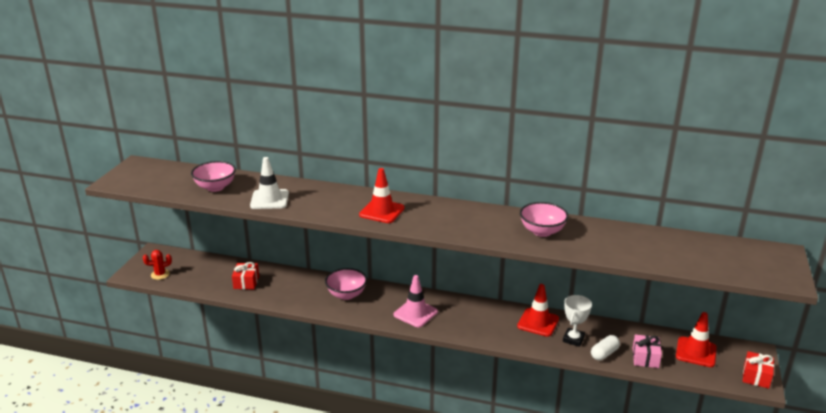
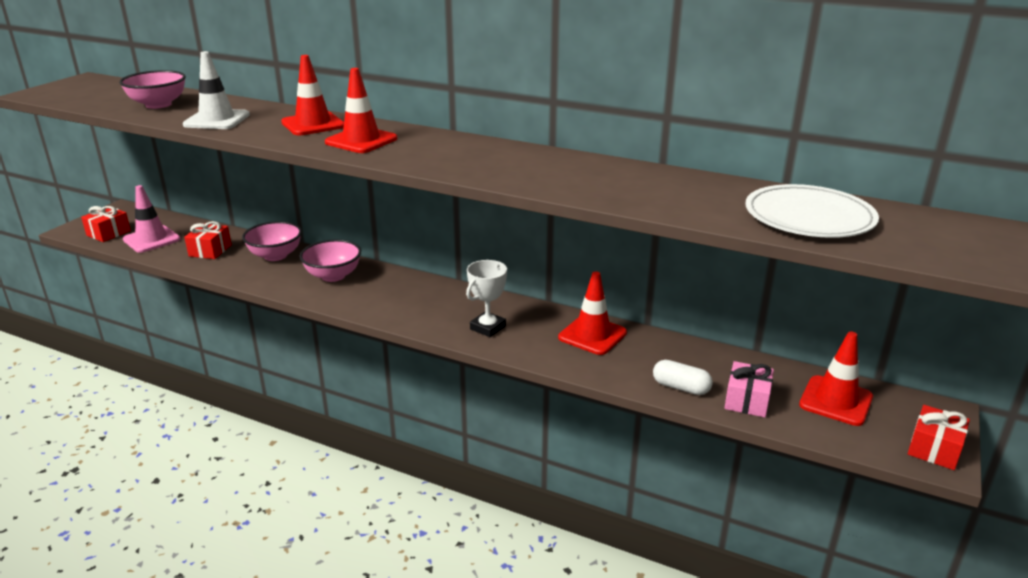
camera: 10 degrees right, 0 degrees up
(160, 274) = (108, 233): red cactus -> red gift
(339, 198) = (313, 124): none -> red traffic cone
(415, 313) = (416, 307): pink traffic cone -> pink traffic cone (151, 239)
(542, 231) = (588, 177): pink bowl -> pink bowl (275, 255)
(573, 339) = (638, 362): white trophy -> white trophy (487, 327)
(604, 353) = (681, 387): white capsule -> white capsule turned 60 degrees clockwise
(679, 252) = (809, 217): none -> white plate

